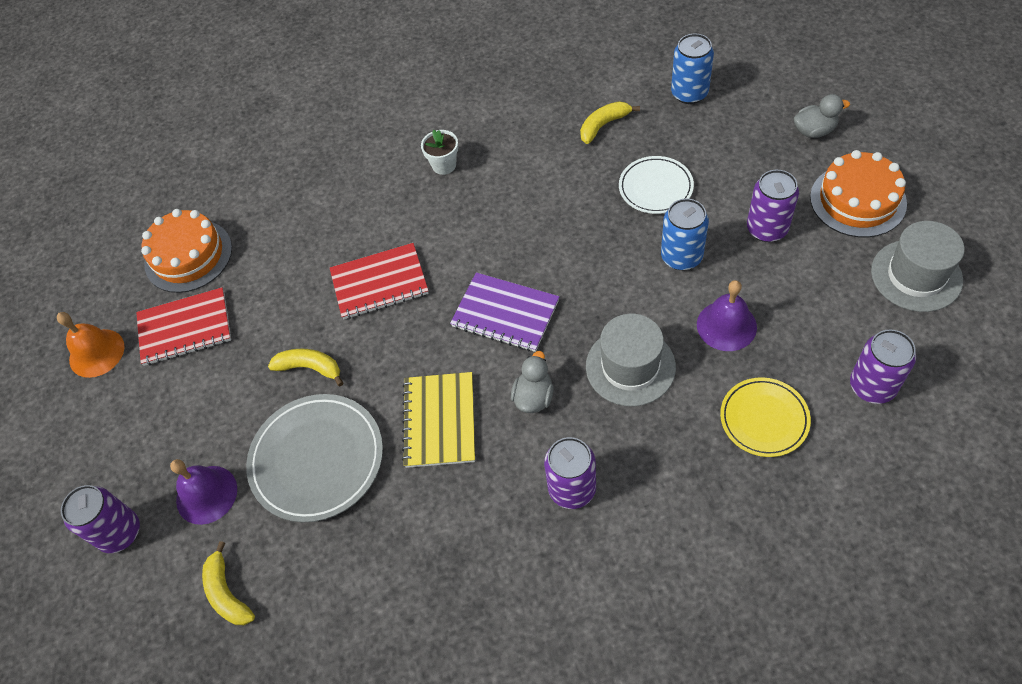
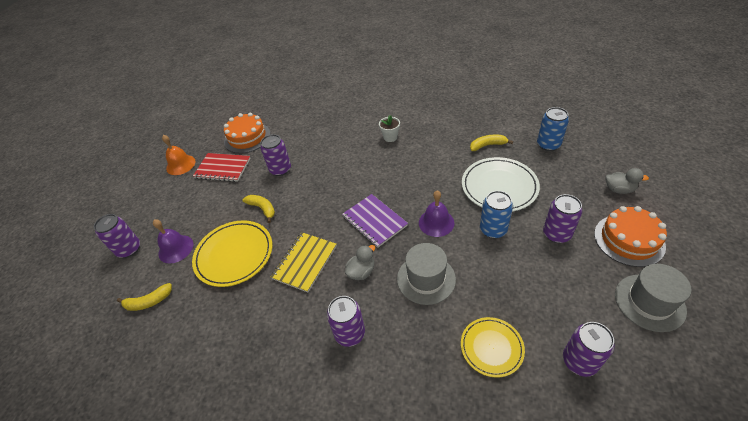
camera: 25 degrees right, 10 degrees down
(227, 593) = (149, 302): yellow banana -> yellow banana turned 105 degrees counterclockwise
(293, 290) = (280, 169): none -> purple can
(317, 460) = (234, 255): grey plate -> yellow plate
(379, 283) = (322, 181): red notebook -> none
(655, 188) = (499, 187): white plate -> white plate, size x1.60
(726, 325) = (499, 280): purple bell -> purple bell (436, 222)

